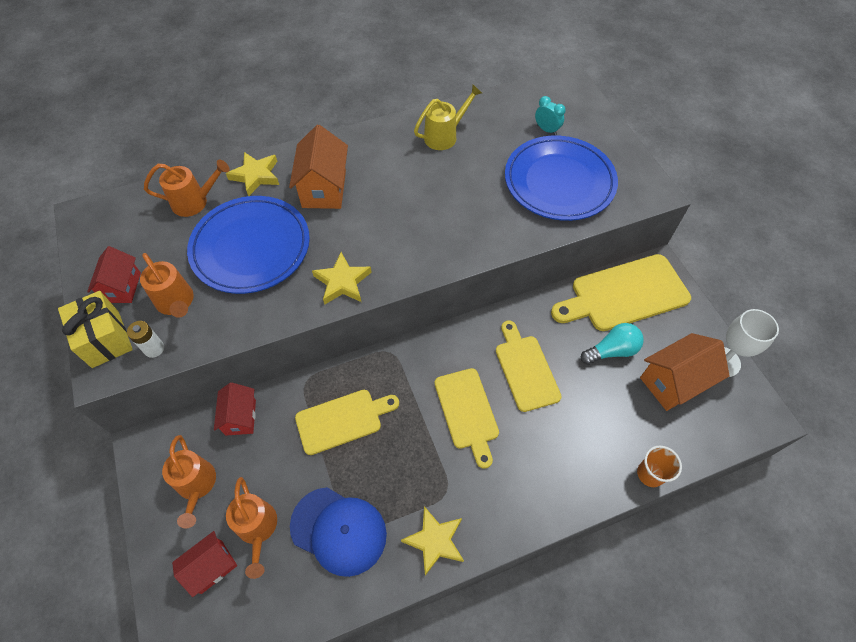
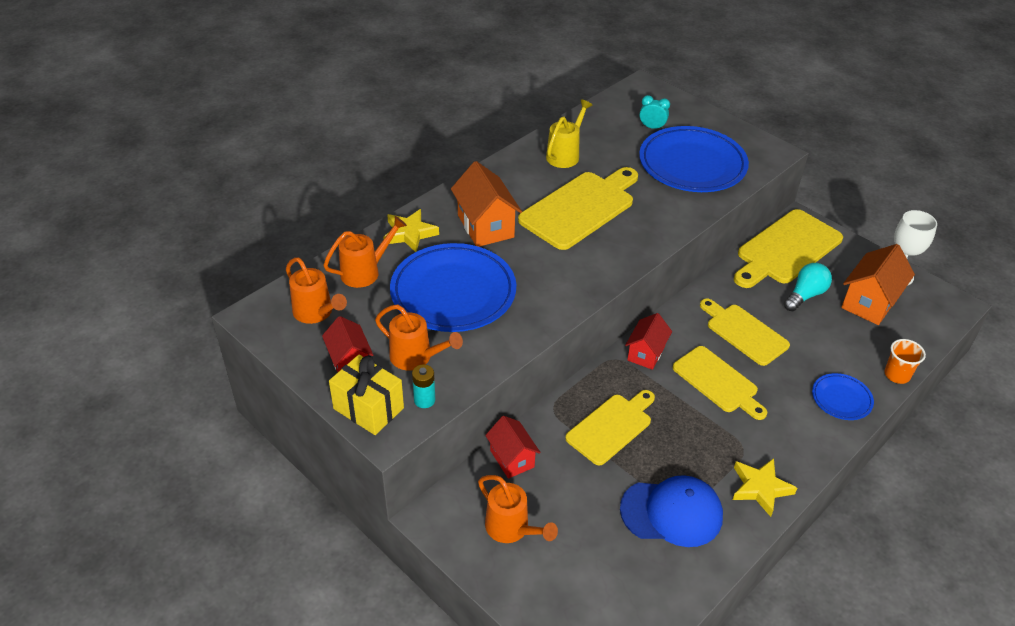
camera: 25 degrees left, 15 degrees down
(154, 348) = (424, 400): white battery -> turquoise battery
(211, 566) = (576, 586): red house -> red house (646, 353)
(258, 529) = (597, 540): orange watering can -> orange watering can (316, 313)
(342, 282) = (561, 294): yellow star -> none
(421, 196) = (580, 208): none -> yellow cutting board
(575, 478) = (841, 399): none -> blue plate

